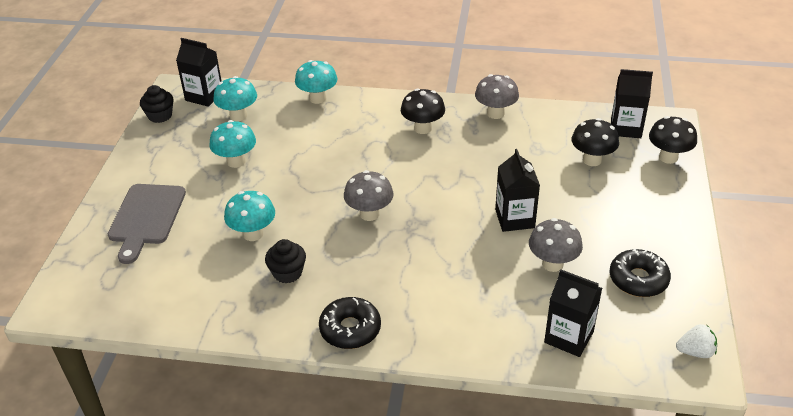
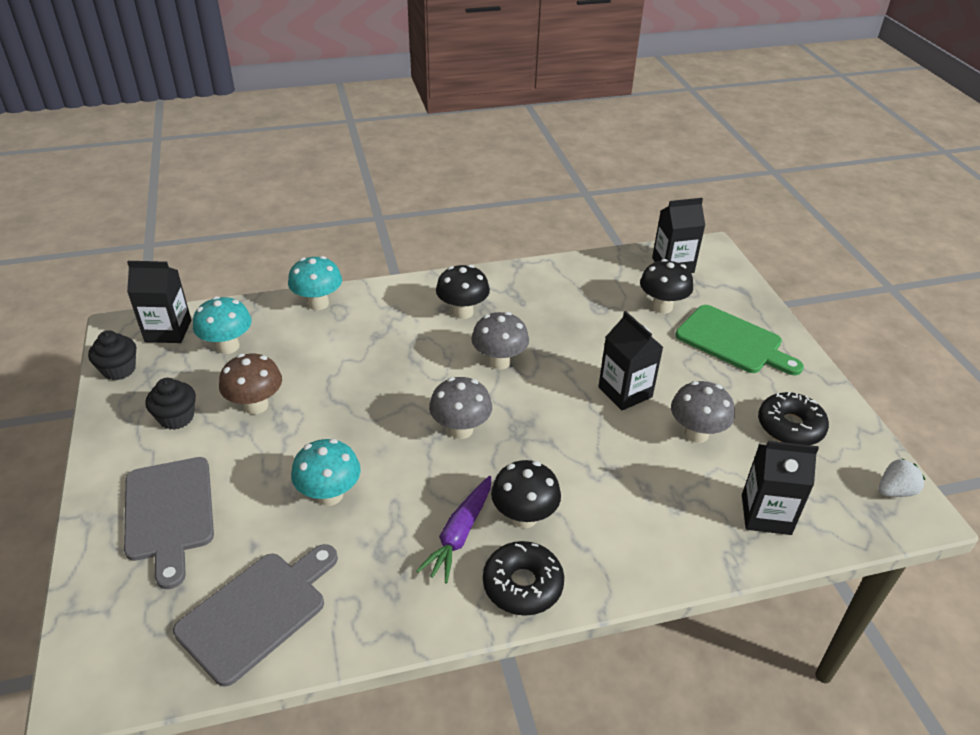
camera: 25 degrees left, 0 degrees up
(169, 293) = (257, 612): none -> grey cutting board
(236, 161) = (256, 405): turquoise mushroom -> brown mushroom
(287, 273) = (403, 534): black cupcake -> black cupcake (176, 417)
(326, 284) = (459, 534): none -> purple carrot
(495, 113) = (532, 278): grey mushroom -> grey mushroom (499, 362)
(636, 202) = (733, 341): none -> green cutting board
(668, 157) = (732, 287): black mushroom -> black mushroom (524, 517)

